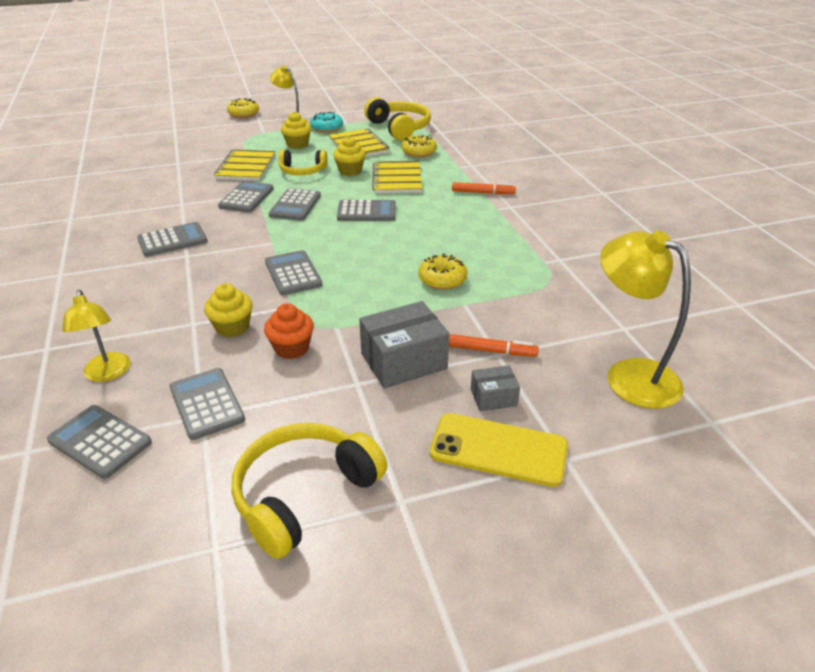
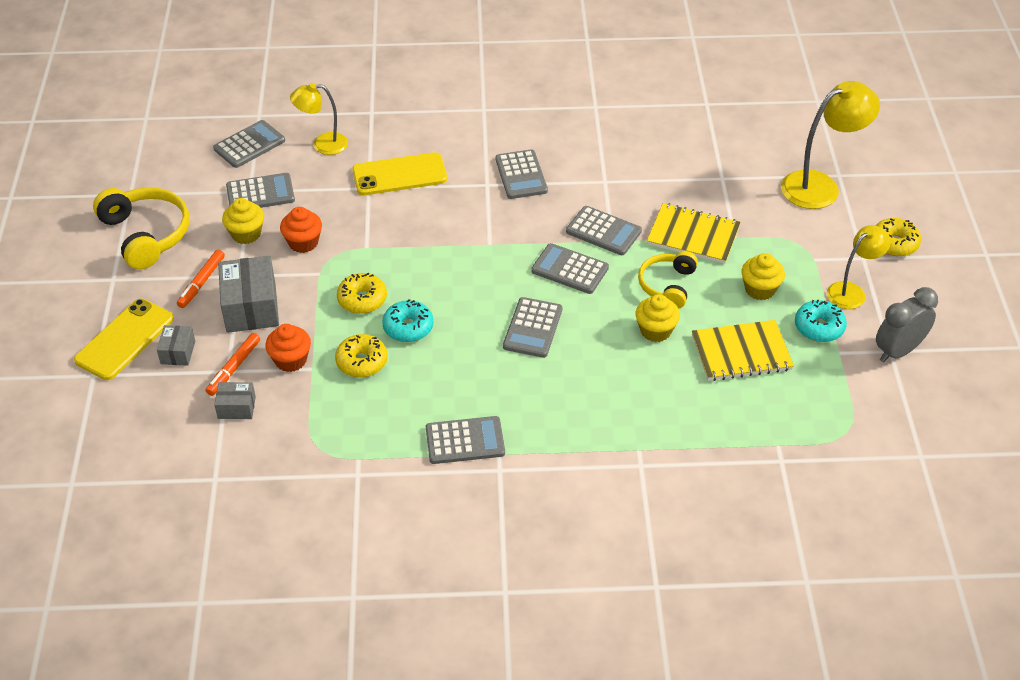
camera: 105 degrees right, 10 degrees up
(170, 307) = (399, 175): none -> yellow phone
(232, 327) = (350, 210): yellow cupcake -> yellow cupcake (246, 234)
(293, 273) = (421, 254): grey calculator -> grey calculator (465, 441)
(338, 110) = (898, 351): none -> grey clock
(390, 264) = (408, 327): none -> turquoise donut
(397, 179) = (616, 373): yellow notebook -> none
(399, 128) = (805, 411): yellow headphones -> none
(419, 152) = (702, 415): yellow donut -> yellow donut (362, 299)
(462, 318) = (291, 360): none -> orange cupcake
(483, 193) = (548, 452): orange marker -> orange marker (201, 282)
(538, 336) = (236, 407): none -> grey box
(629, 375) = (152, 453): yellow lamp -> yellow lamp (820, 186)

